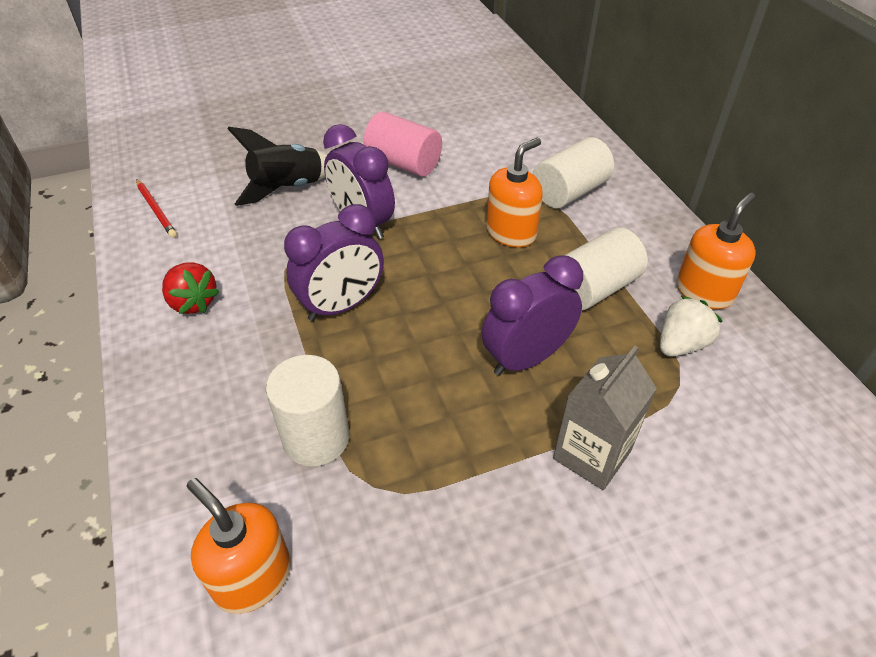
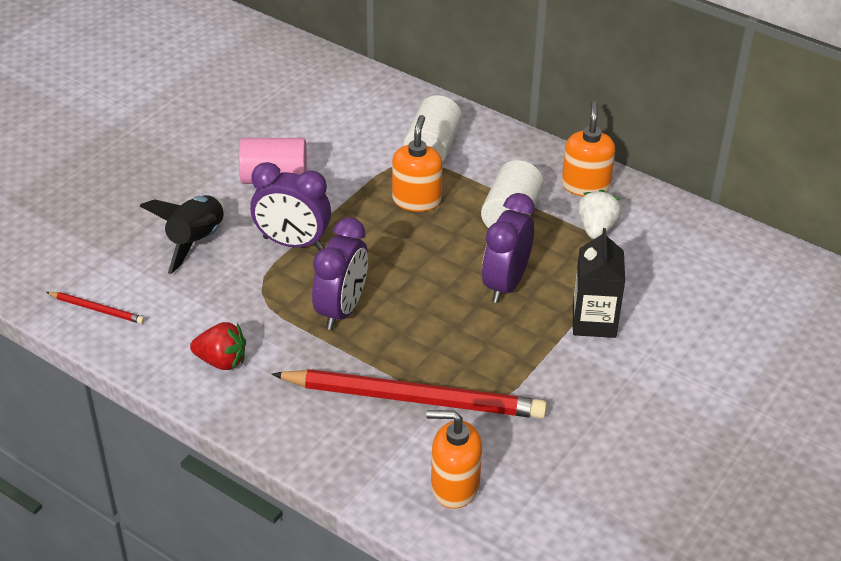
camera: 35 degrees left, 5 degrees down
(316, 438) = (414, 398): white cylinder -> red pencil
(592, 454) = (594, 321): grey carton -> black carton

